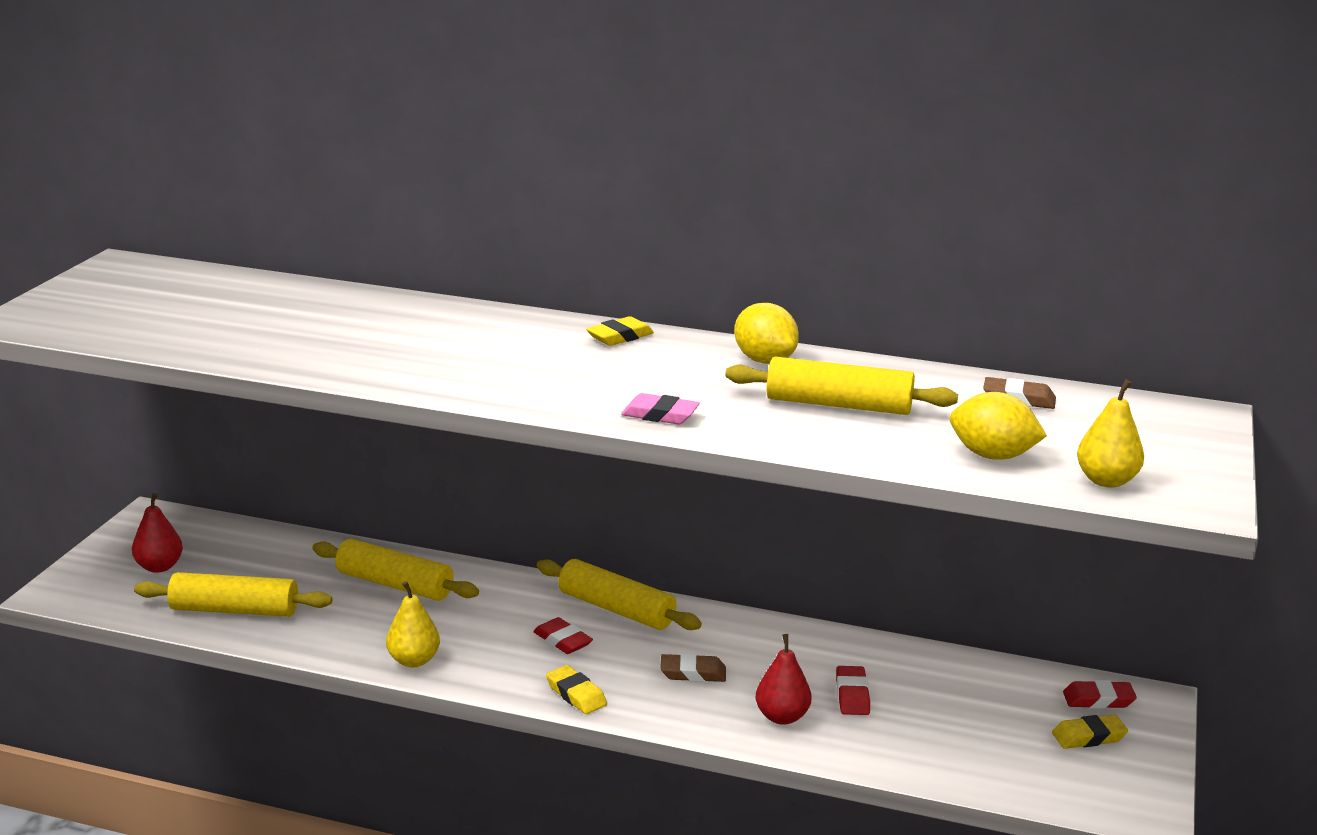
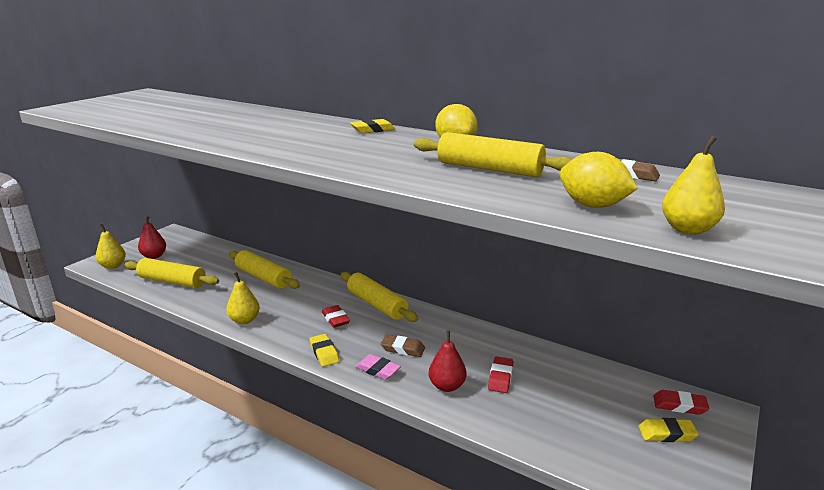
camera: 15 degrees right, 0 degrees up
(95, 593) = (113, 266): none -> yellow pear
(660, 415) = (358, 166): pink eraser -> pink eraser (377, 370)

